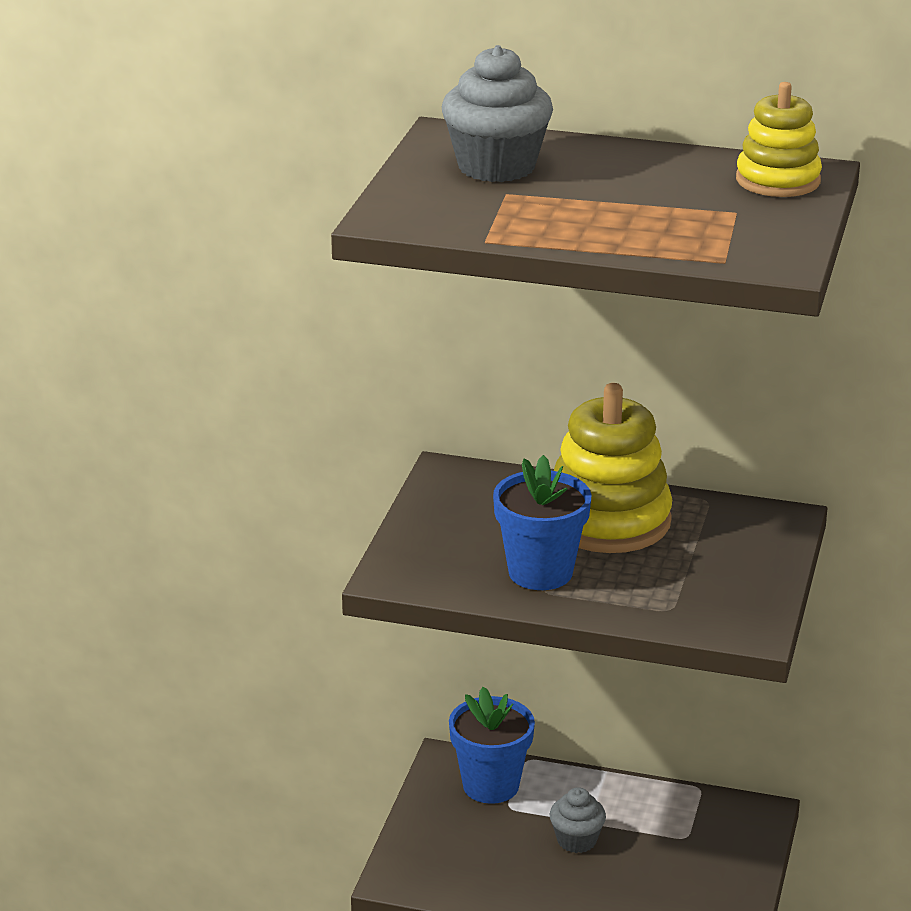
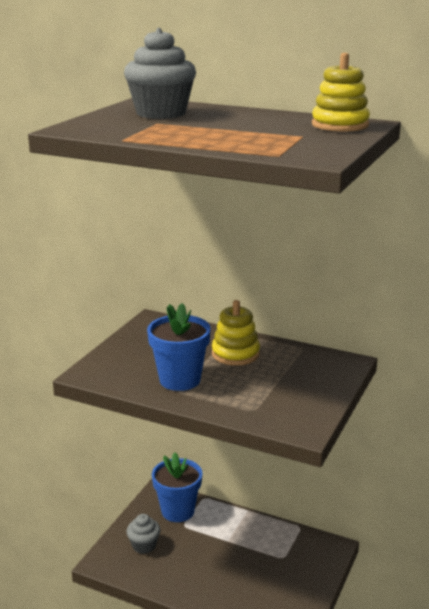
camera: 10 degrees right, 5 degrees down
(576, 840) = (216, 551): grey cupcake -> grey cupcake (144, 545)
(608, 520) = (235, 354): yellow stacking toy -> yellow stacking toy, size x0.61

